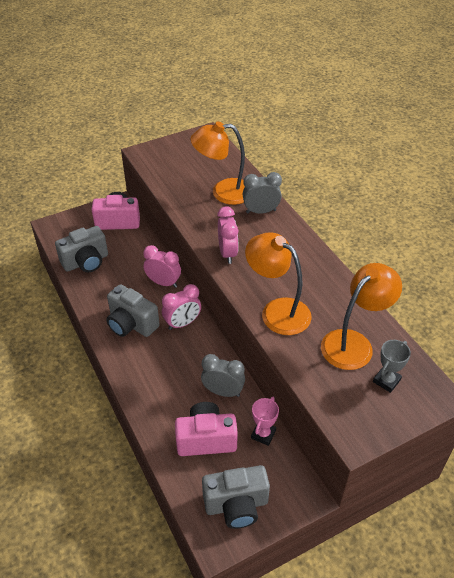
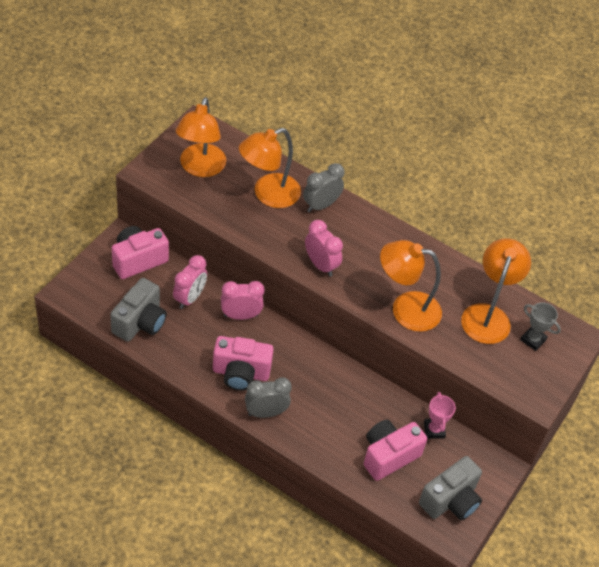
camera: 35 degrees left, 5 degrees up
(131, 324) = (240, 373): grey camera -> pink camera
(182, 323) = (290, 352): pink clock -> pink clock (189, 298)
(185, 161) = (200, 168): none -> orange lamp
(223, 391) = (374, 405): grey clock -> grey clock (266, 412)
(386, 381) = (533, 340): grey trophy -> grey trophy turned 60 degrees counterclockwise

